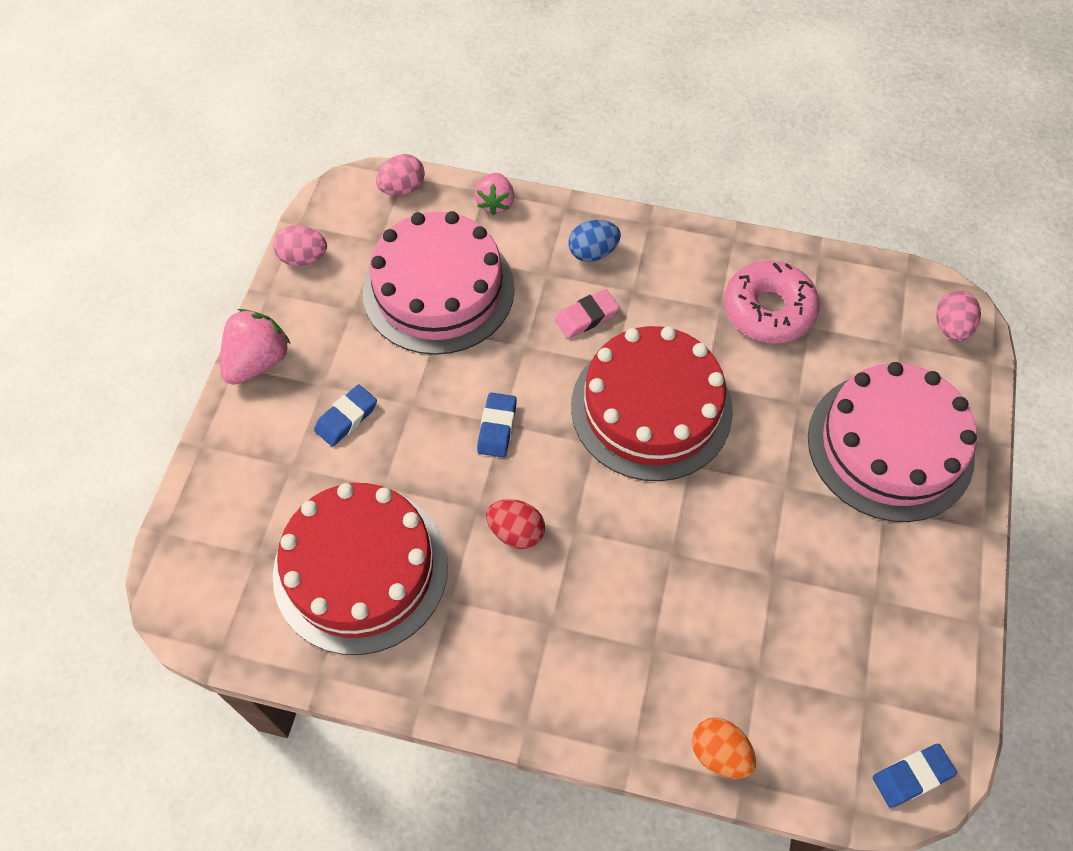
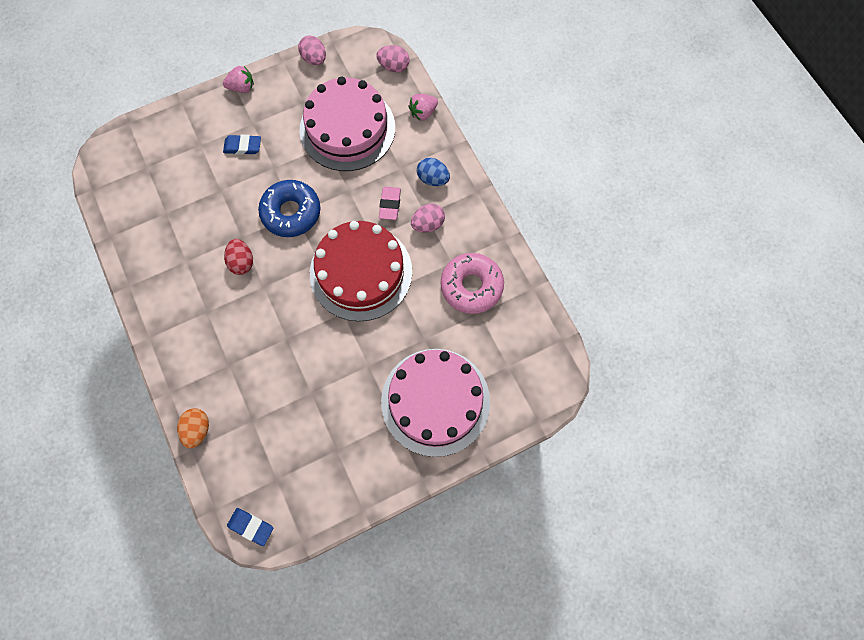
camera: 50 degrees right, 10 degrees up
(258, 361) = (242, 87): pink strawberry -> pink strawberry, size x0.67
(360, 569) = (172, 213): red cake -> none
(497, 427) = (291, 212): blue eraser -> blue donut
(586, 317) = (390, 204): pink eraser -> pink eraser turned 75 degrees clockwise
(951, 327) = (543, 385): pink egg -> pink egg (428, 224)

